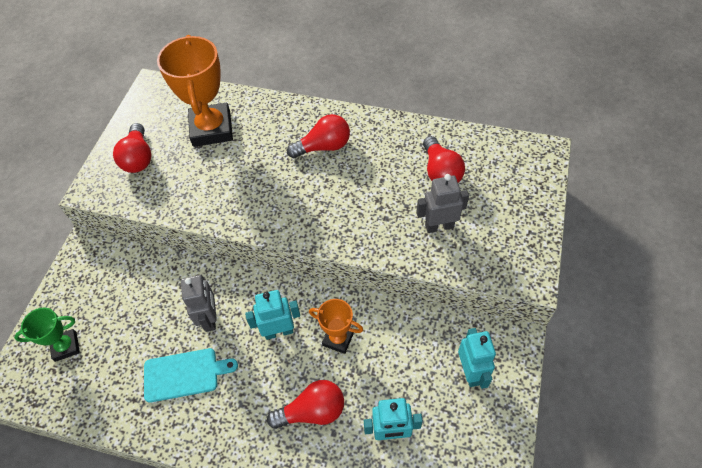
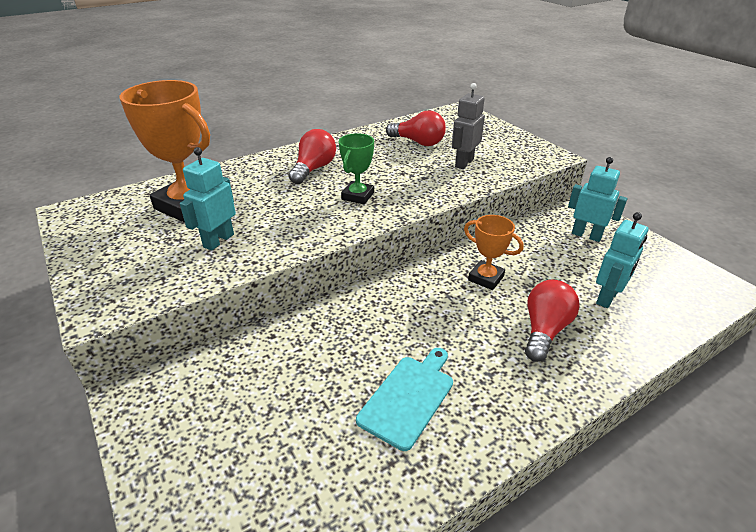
camera: 50 degrees left, 20 degrees down
(66, 346) = (234, 494): green trophy -> green trophy (357, 196)
(138, 158) = (130, 259): red light bulb -> none
(210, 318) = (366, 342): grey robot -> none
(279, 331) = (438, 306): turquoise robot -> turquoise robot (218, 240)
(338, 339) = (486, 278): orange trophy -> orange trophy turned 60 degrees clockwise

